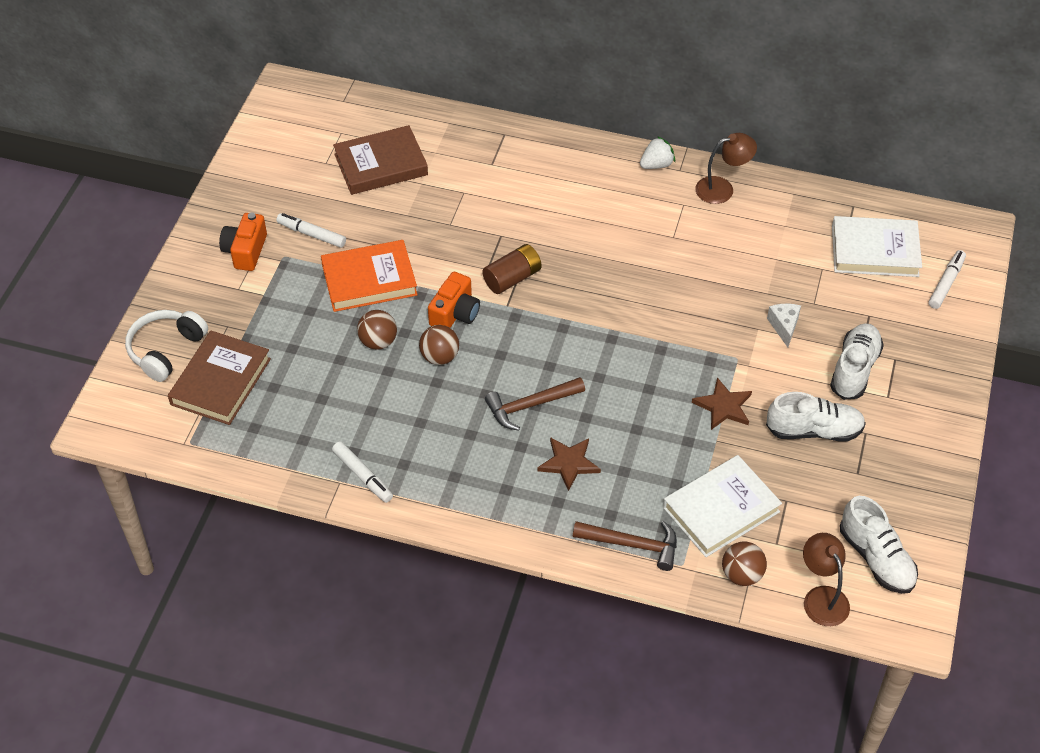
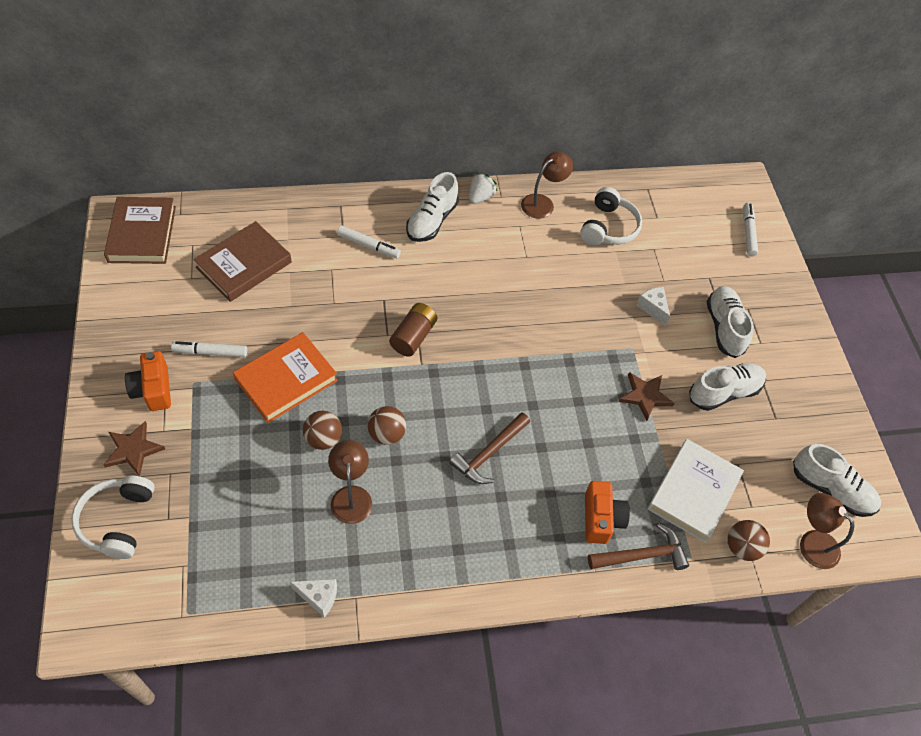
camera: 30 degrees left, 5 degrees up
(221, 381) = (190, 534): brown book -> brown book (142, 234)
(307, 470) = (319, 597): none -> white cheese
(362, 476) = (374, 582): white marker -> white marker (368, 246)
(378, 398) = (351, 496): none -> brown lamp
(455, 313) = (380, 387): orange camera -> orange camera (601, 519)
(569, 463) = (549, 497): brown star -> brown star (133, 450)
(591, 174) = (432, 221): none -> white shoe
(782, 233) = (608, 227): none -> white headphones
(875, 251) = (683, 222): white book -> none

